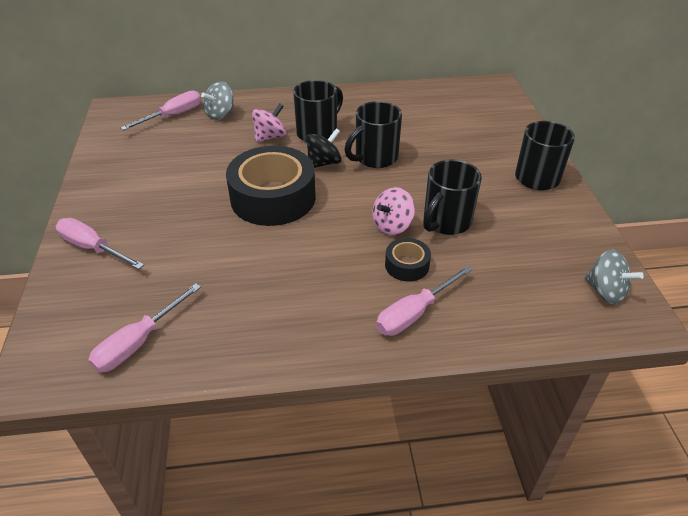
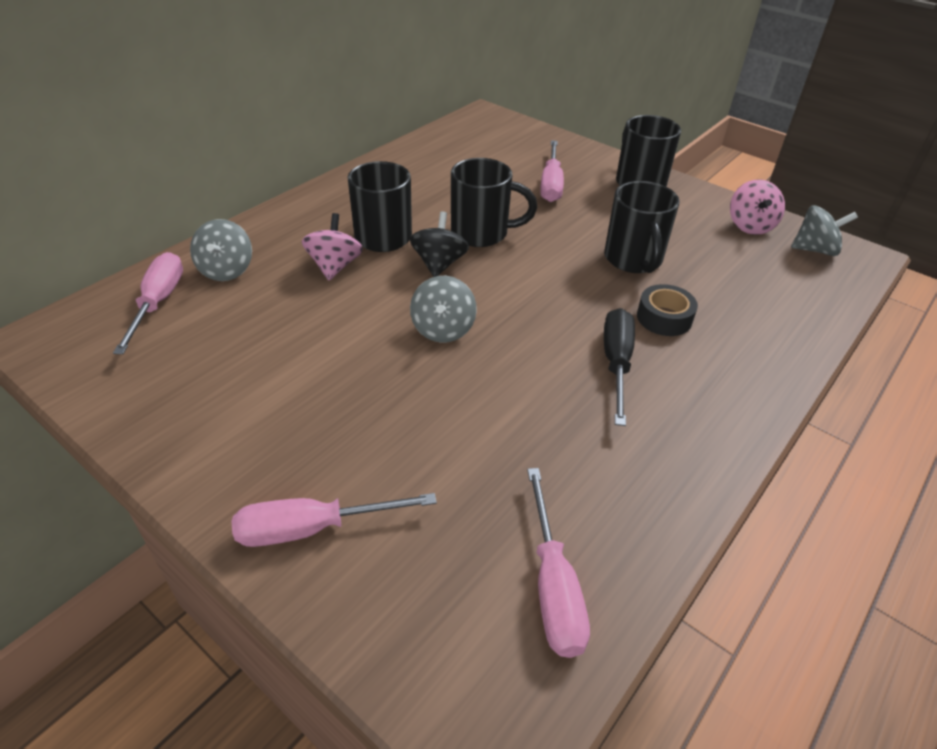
camera: 45 degrees left, 0 degrees up
(273, 197) = (443, 329): black tape -> grey spinning top
(334, 270) = (616, 363): none -> black screwdriver
(375, 158) = (482, 233): black mug -> black mug turned 90 degrees counterclockwise
(392, 226) = (597, 289): pink spinning top -> pink spinning top (750, 226)
(414, 313) = (734, 356): pink screwdriver -> pink screwdriver (551, 184)

